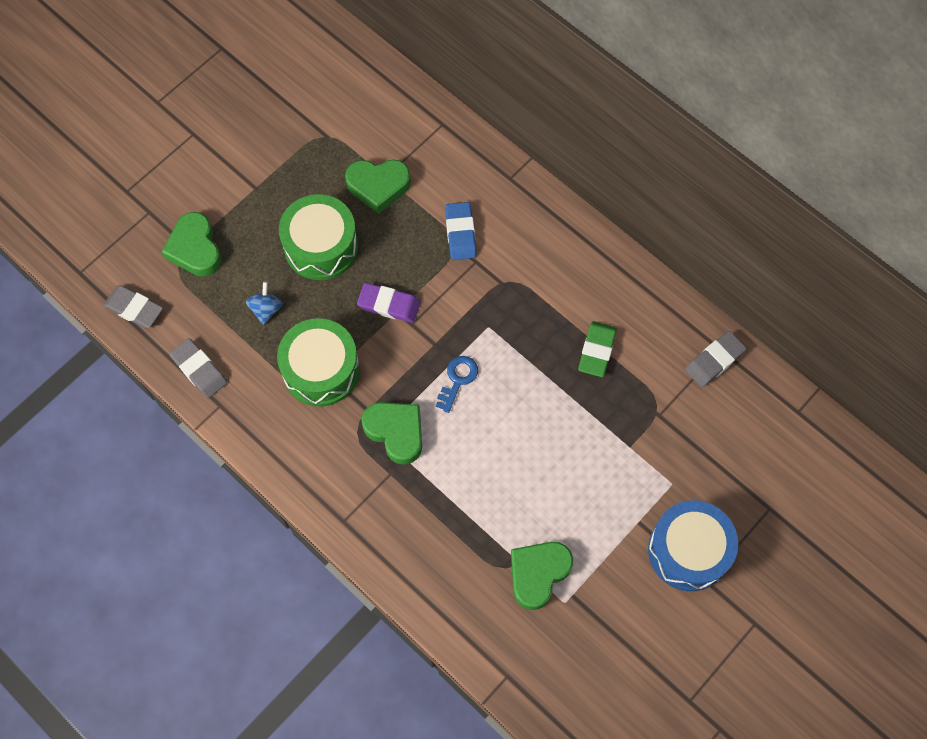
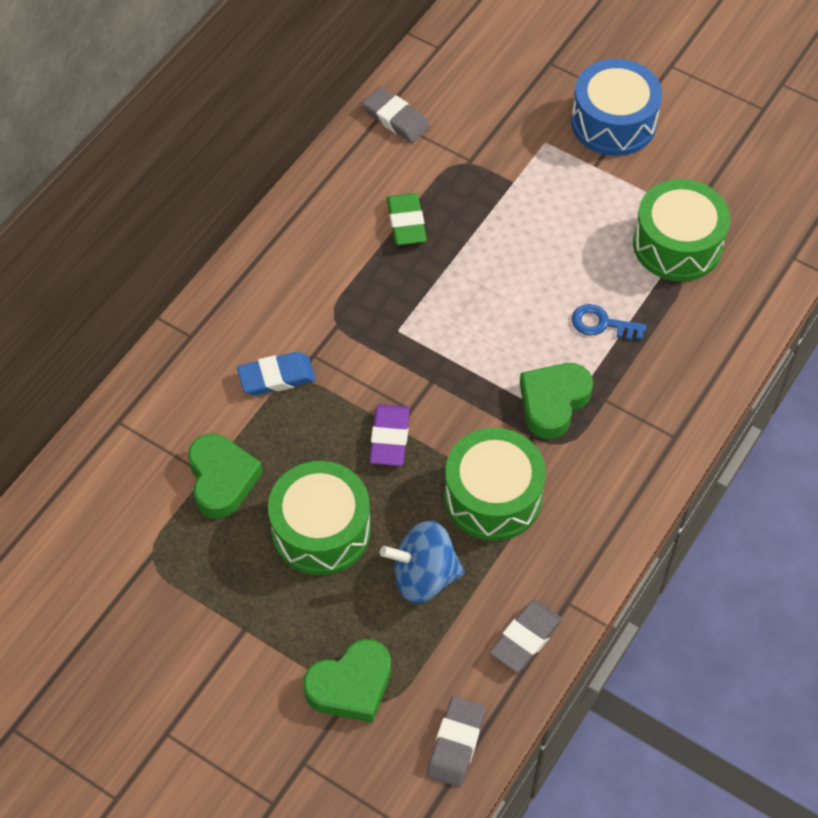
camera: 100 degrees left, 10 degrees down
(266, 309) = (423, 576): blue spinning top -> blue spinning top, size x1.73
(458, 379) = (472, 350): blue key -> blue key (602, 324)
(538, 574) = (677, 244): green heart -> green drum
(597, 351) = (406, 222): green eraser -> green eraser turned 75 degrees clockwise

